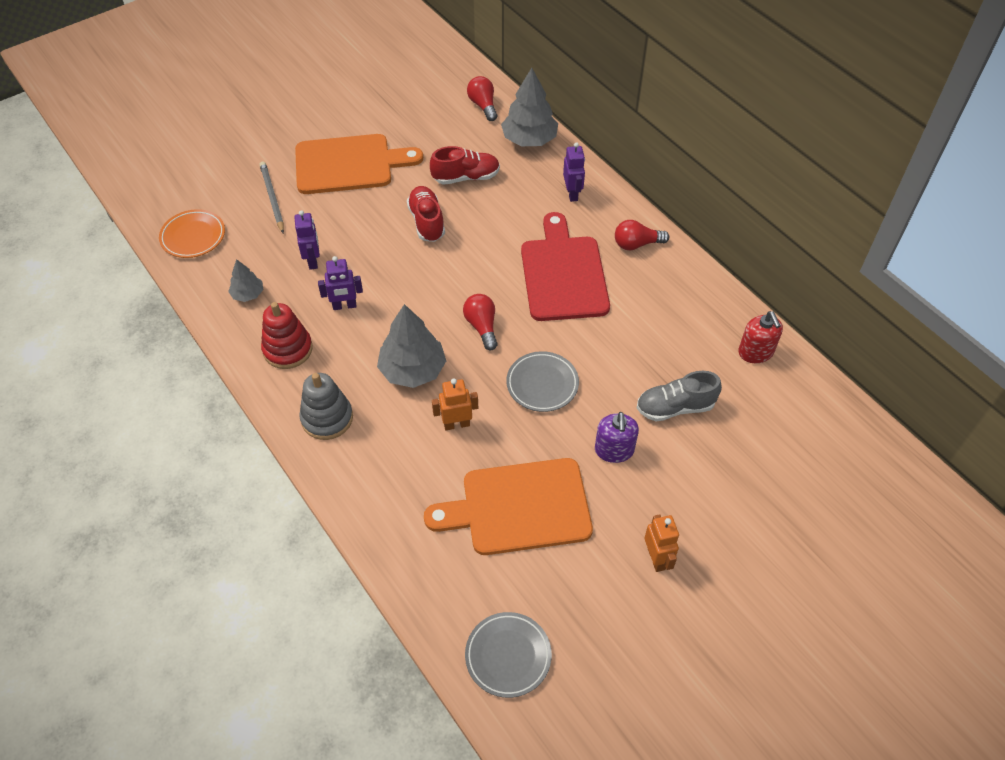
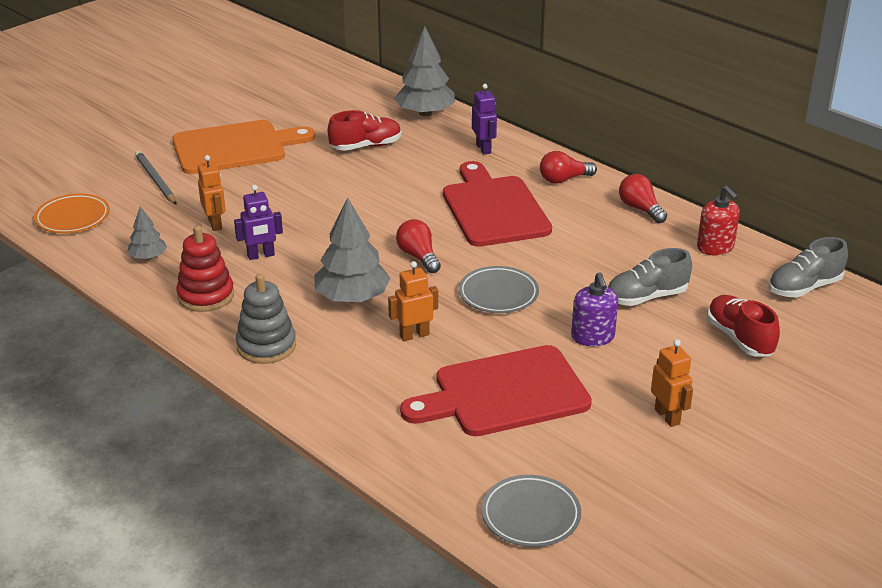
camera: 10 degrees left, 20 degrees down
(313, 261) = (215, 224): purple robot -> orange robot
(427, 222) = (333, 183): red shoe -> red shoe (739, 338)
(483, 105) = (368, 92): red light bulb -> red light bulb (640, 209)
(519, 508) = (504, 393): orange cutting board -> red cutting board
(825, 416) = (804, 288): none -> grey shoe

